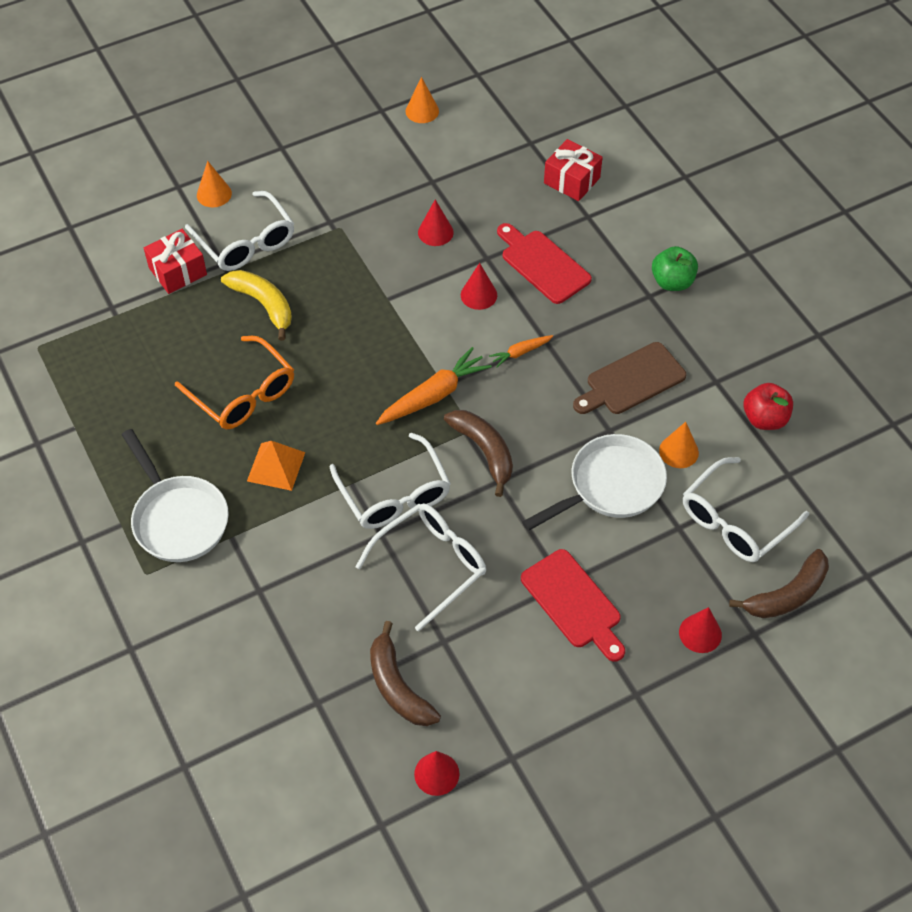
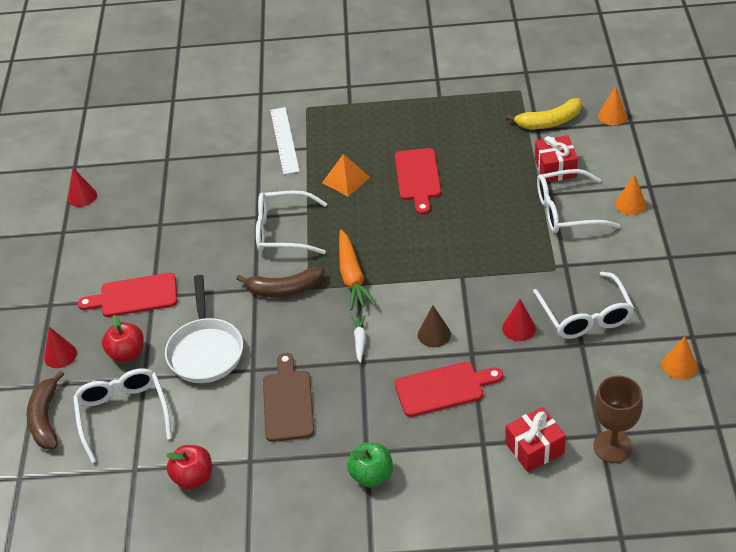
camera: 120 degrees right, 10 degrees down
(178, 518) = (336, 128): white pan -> none
(224, 569) = (284, 140): none -> white ruler
(243, 394) = (418, 177): orange glasses -> red cutting board
(263, 305) = (495, 206): yellow banana -> yellow banana (549, 122)
(398, 686) = (148, 195): brown banana -> none
(431, 565) = (216, 234): white glasses -> white glasses (585, 316)
(478, 295) = (434, 334): red cone -> brown cone
(520, 352) = (360, 341): orange carrot -> white carrot
(539, 131) = (612, 446): none -> brown goblet
(658, 563) = (127, 353): none -> red apple
(678, 451) = (204, 405): orange cone -> orange cone (612, 116)

